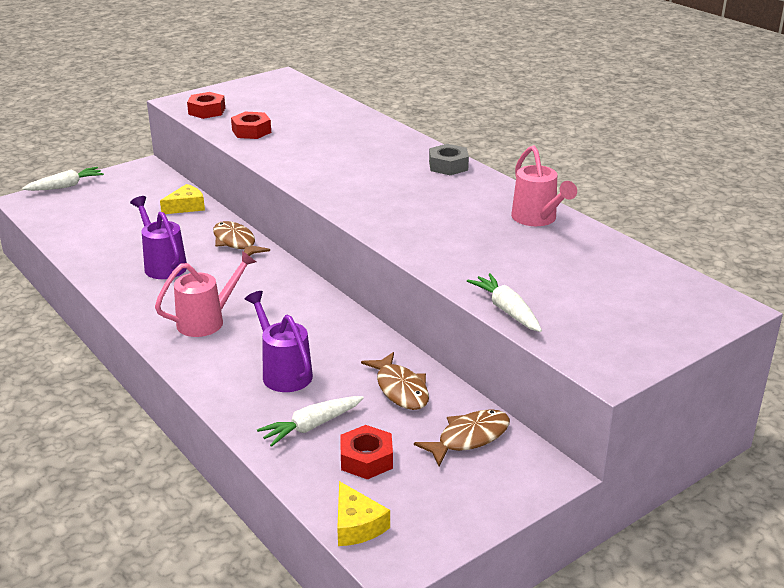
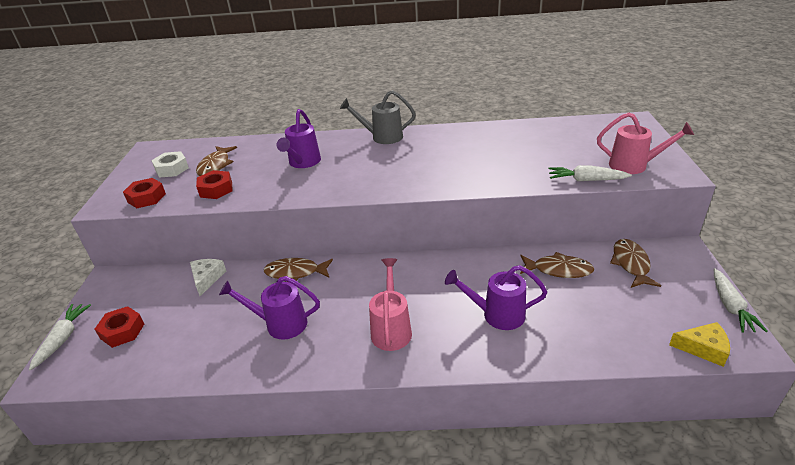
camera: 50 degrees left, 5 degrees up
(186, 207) = (207, 278): yellow cheese -> white cheese
(261, 100) = (172, 169): none -> white nut
(289, 114) = (215, 166): none -> brown fish
(311, 426) = (575, 326): white carrot -> white carrot (730, 306)
(343, 148) = (303, 163): none -> purple watering can
(366, 459) = (629, 315): red nut -> red nut (122, 331)
(448, 166) = (382, 137): grey nut -> grey watering can
(537, 219) = (485, 134): pink watering can -> pink watering can (634, 165)

